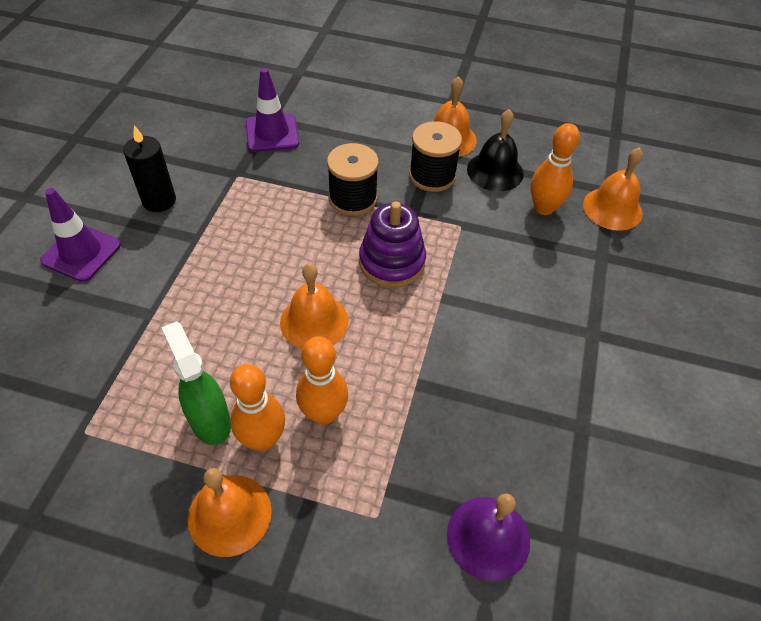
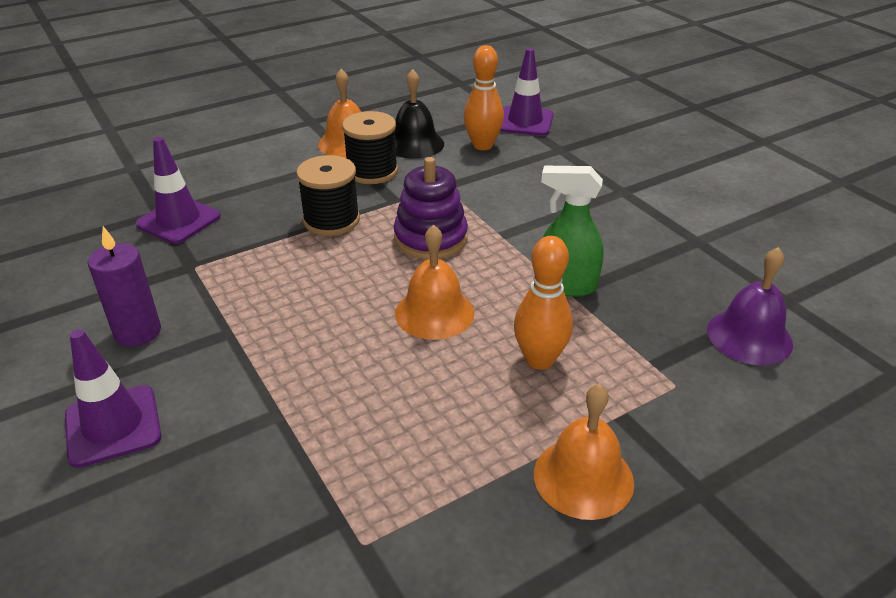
camera: 45 degrees left, 15 degrees down
(159, 201) = (138, 332): black candle -> purple candle
(210, 420) = (462, 436): green spray bottle -> green spray bottle (566, 285)
(262, 439) = (524, 412): orange bowling pin -> none
(612, 208) = (525, 122): orange bell -> purple traffic cone

